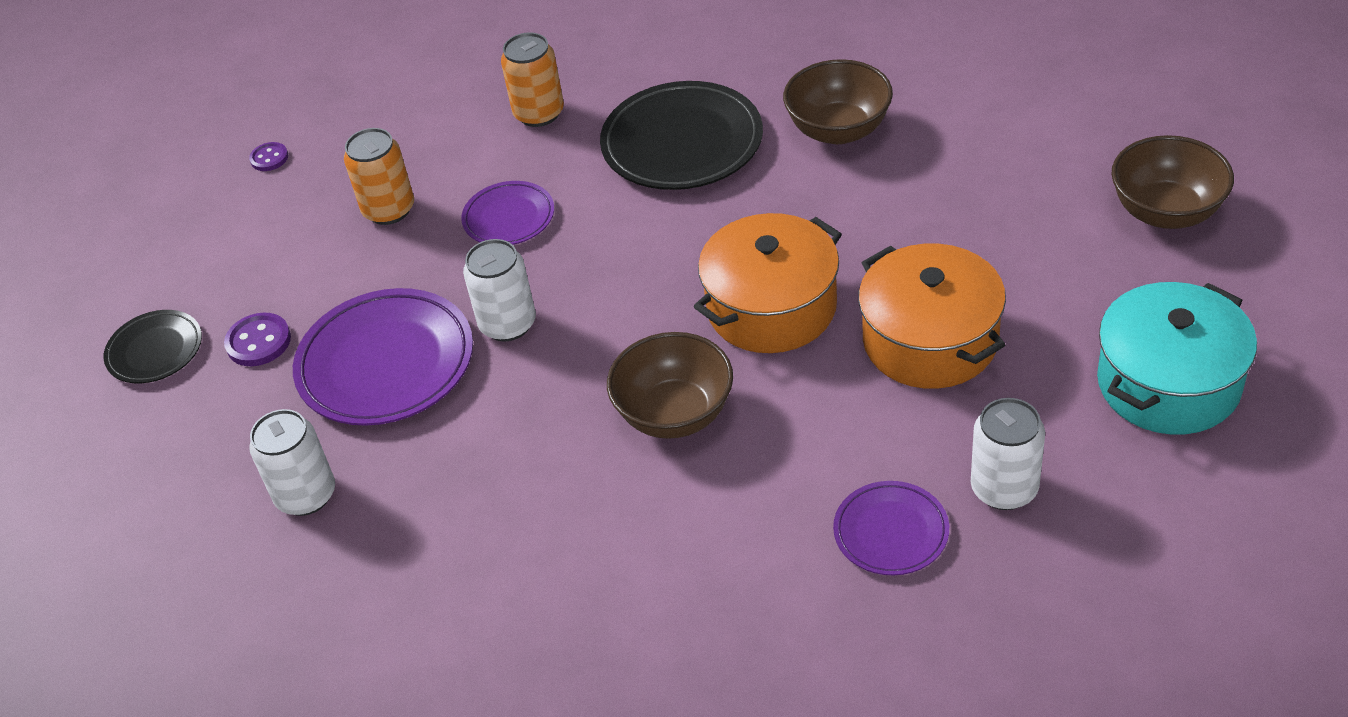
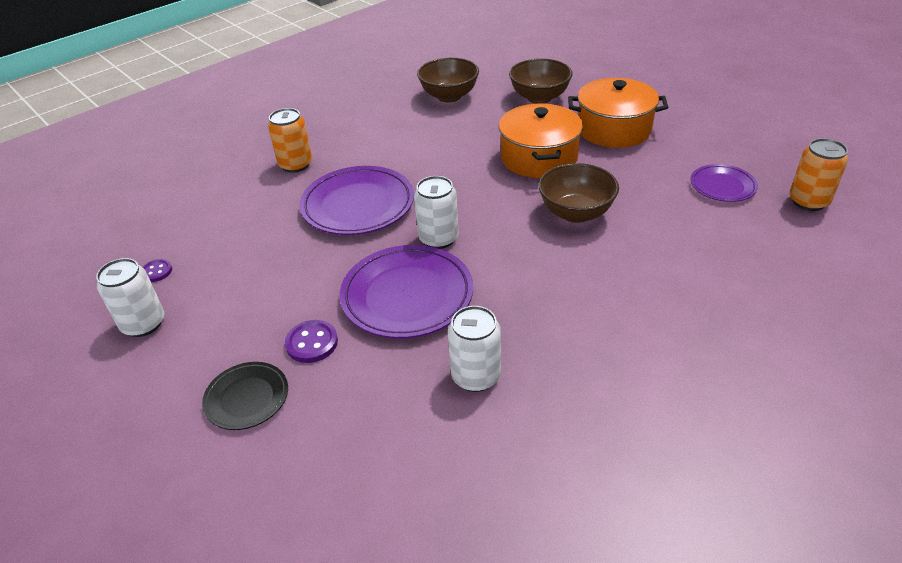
camera: 55 degrees left, 5 degrees down
(389, 210) = (282, 243): orange can -> orange can (808, 201)
(509, 218) = (358, 205): purple plate -> purple plate, size x1.79
(682, 143) = (390, 135): black plate -> none
(1004, 488) = (724, 149): white can -> white can (143, 324)
(1166, 212) = (607, 55): brown bowl -> brown bowl (539, 98)
(1168, 383) = (703, 92): turquoise pot -> none

